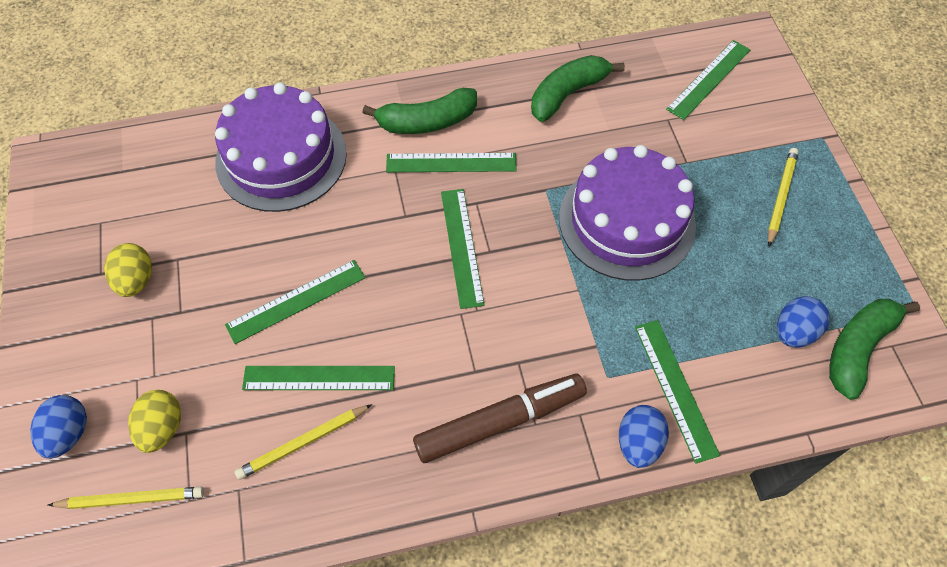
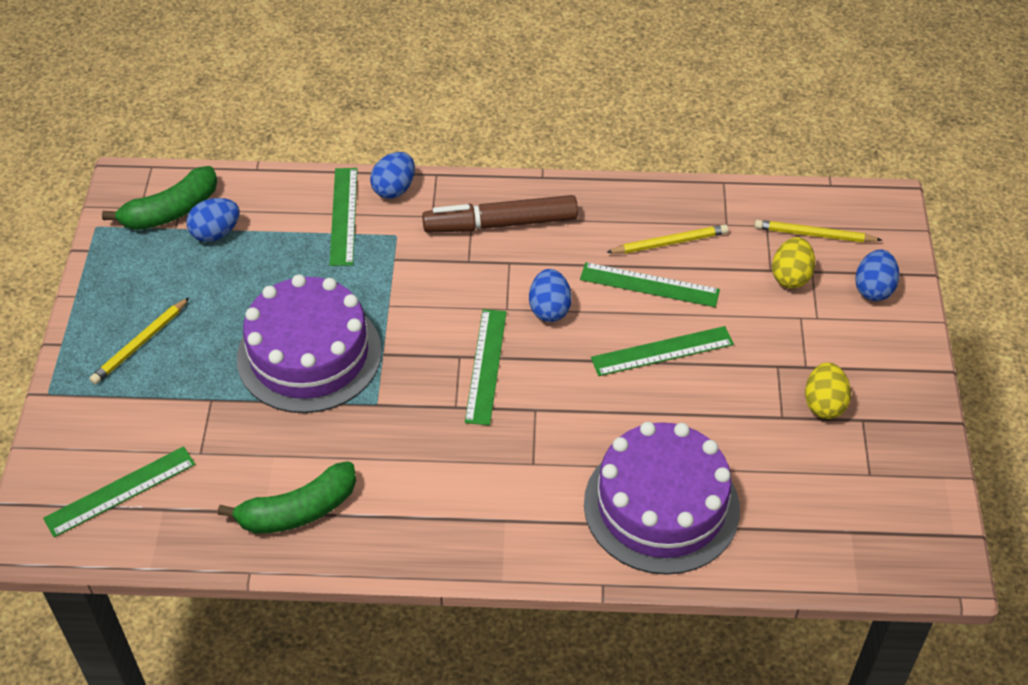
camera: 165 degrees left, 10 degrees down
(417, 322) = (549, 309): none -> blue egg
(427, 122) = (480, 512): green banana -> none
(451, 163) = (468, 455): green ruler -> none

